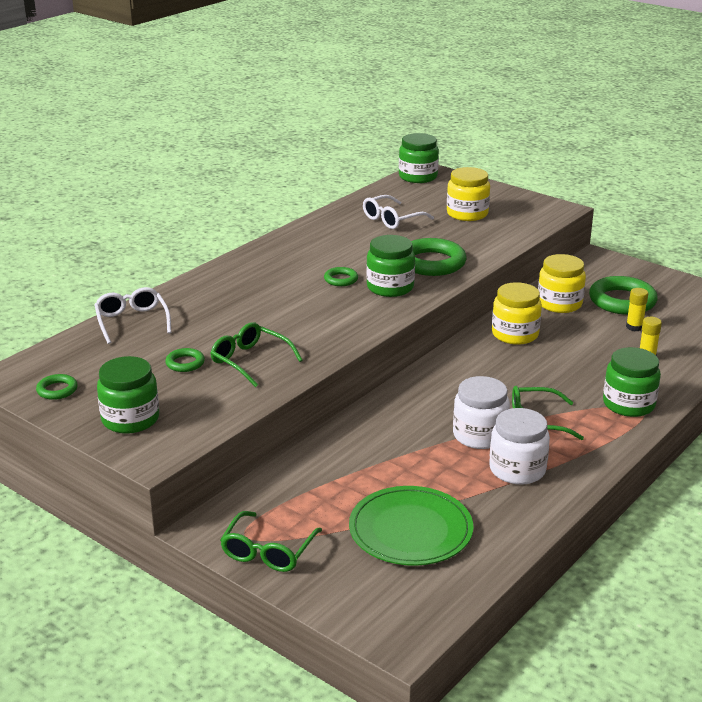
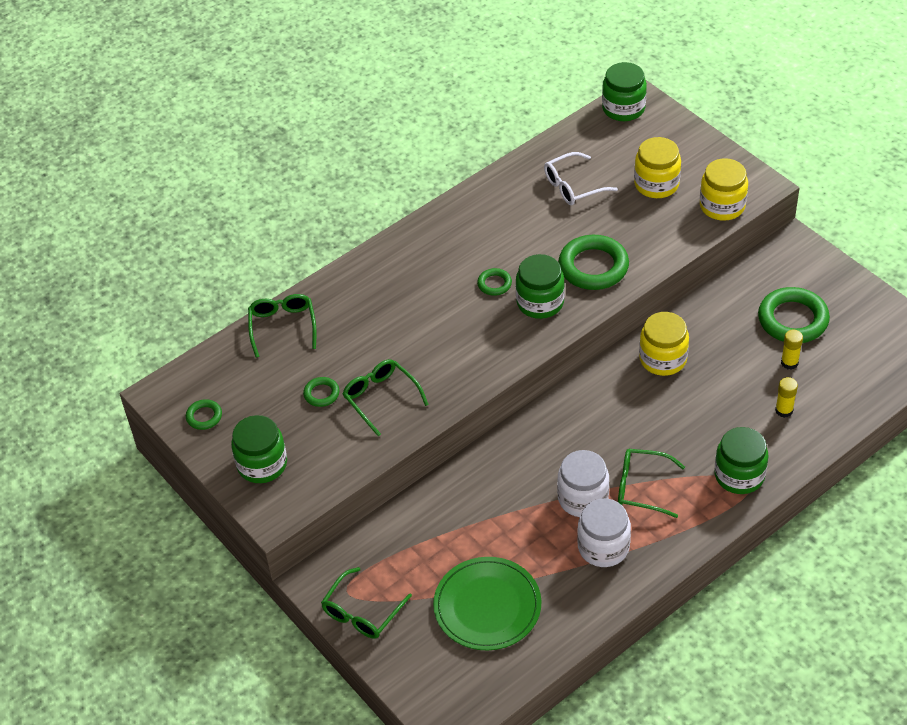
camera: 15 degrees right, 20 degrees up
(132, 321) = (283, 326): white glasses -> green glasses
(559, 304) = (725, 316): yellow jar -> yellow jar (722, 206)

